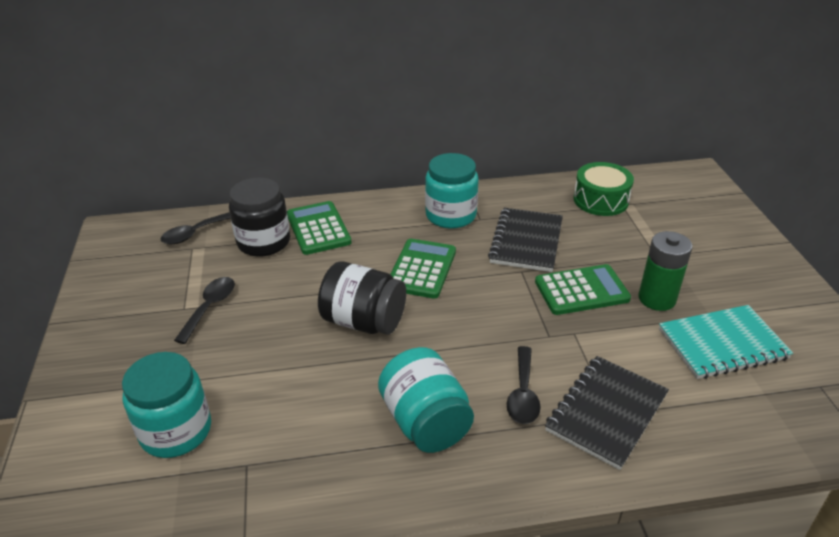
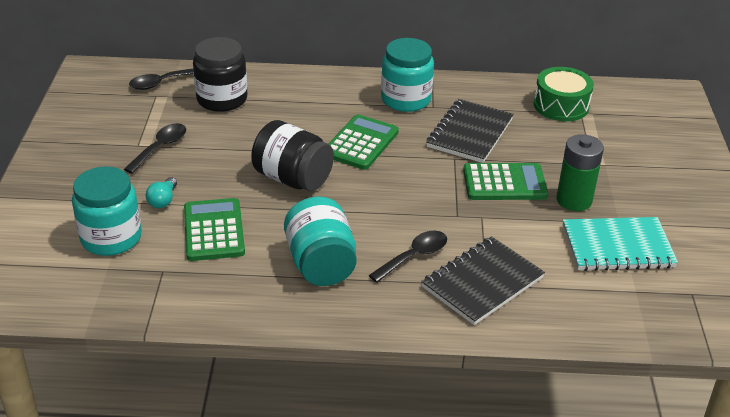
camera: 10 degrees right, 0 degrees up
(227, 371) = (163, 200): none -> turquoise light bulb
(318, 228) = (276, 94): green calculator -> green calculator (214, 230)
(523, 393) = (414, 257): black spoon -> black spoon turned 150 degrees counterclockwise

